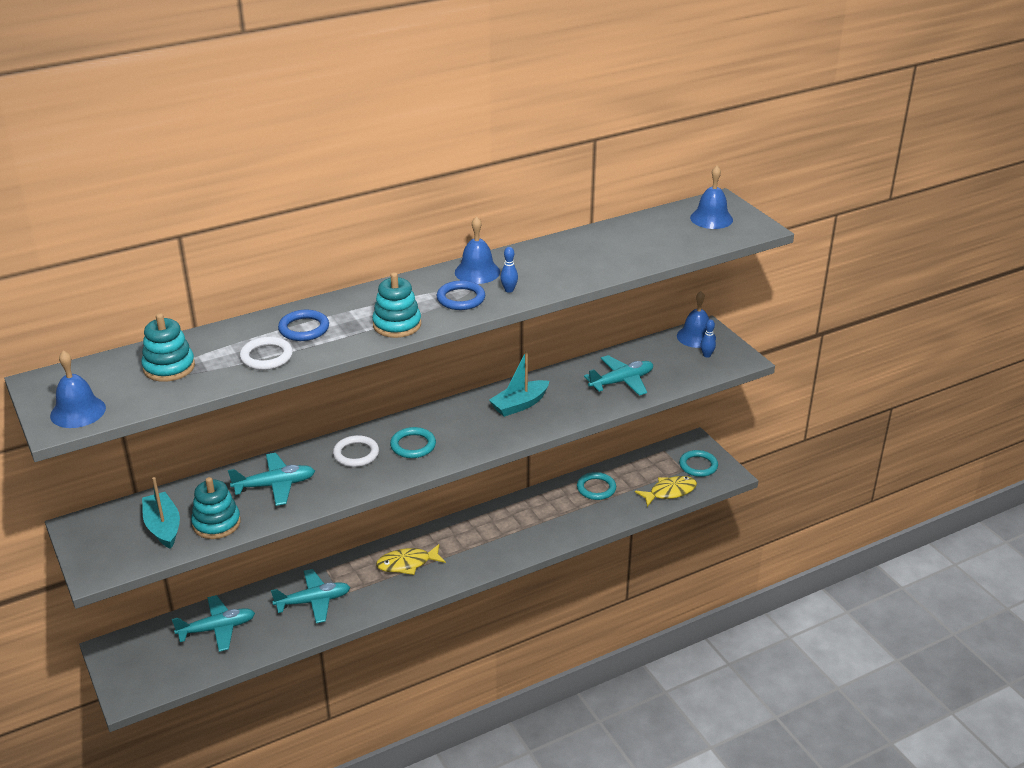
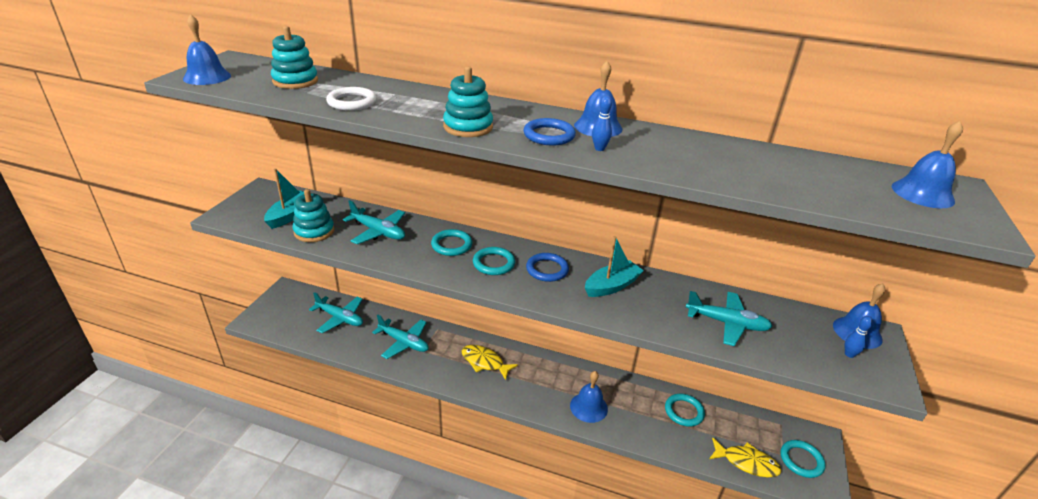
camera: 45 degrees right, 0 degrees up
(304, 328) = (408, 100): blue ring -> blue ring (547, 269)
(356, 454) = (451, 245): white ring -> turquoise ring
(519, 405) = (612, 286): turquoise boat -> turquoise boat turned 135 degrees clockwise
(530, 535) = (588, 407): none -> blue bell

